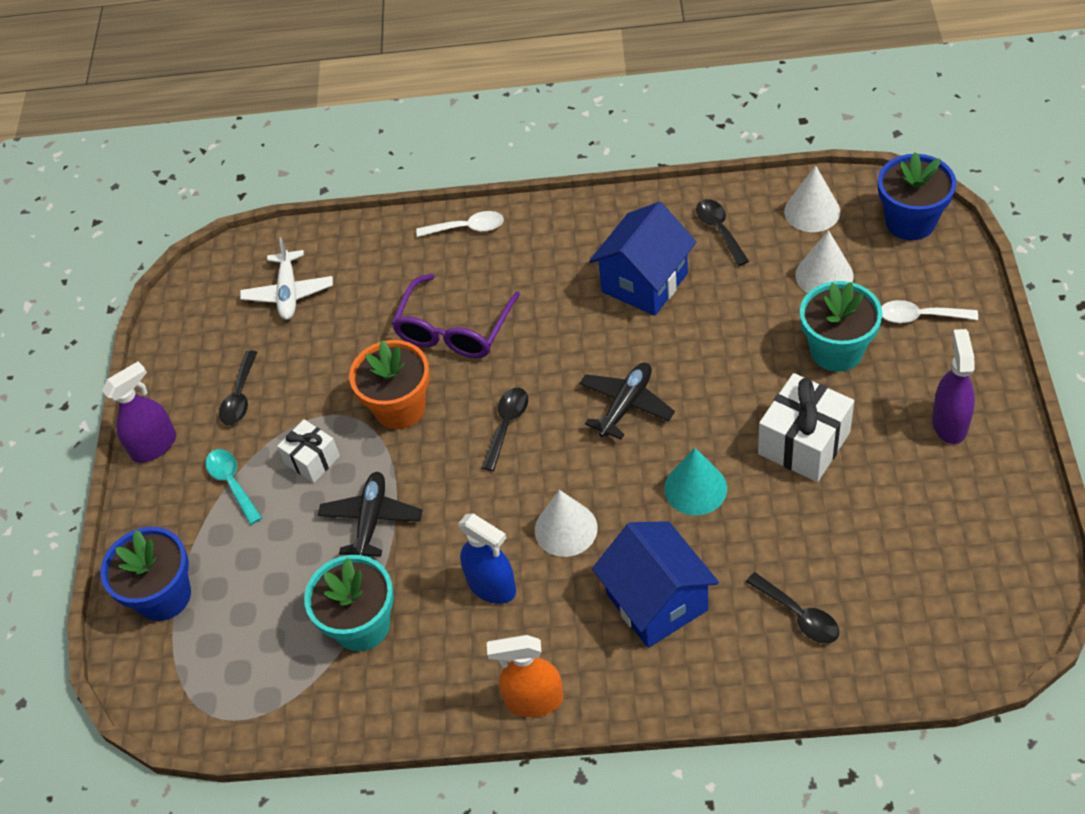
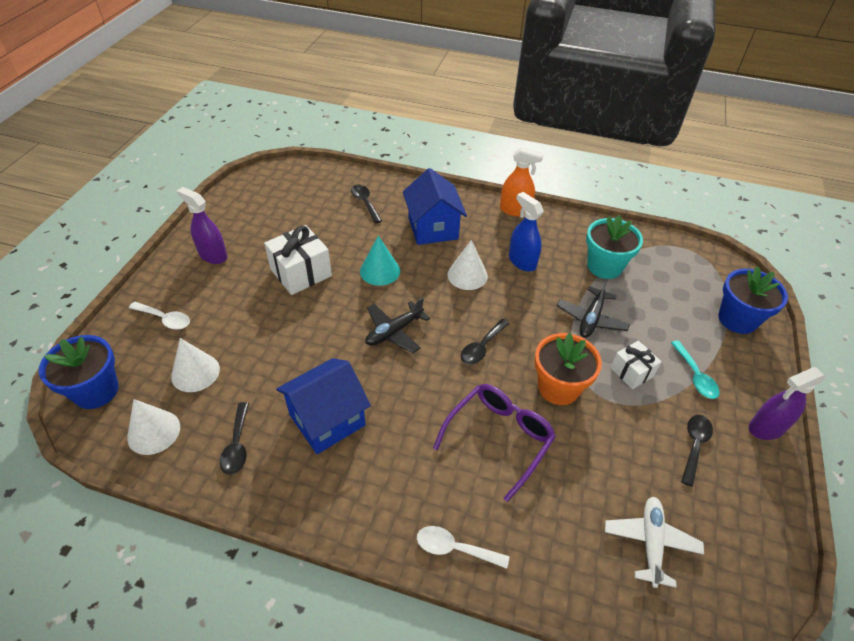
camera: 170 degrees left, 5 degrees down
(836, 350) = (236, 317): turquoise flower pot -> none
(949, 423) = (213, 255): purple spray bottle -> purple spray bottle turned 105 degrees clockwise

